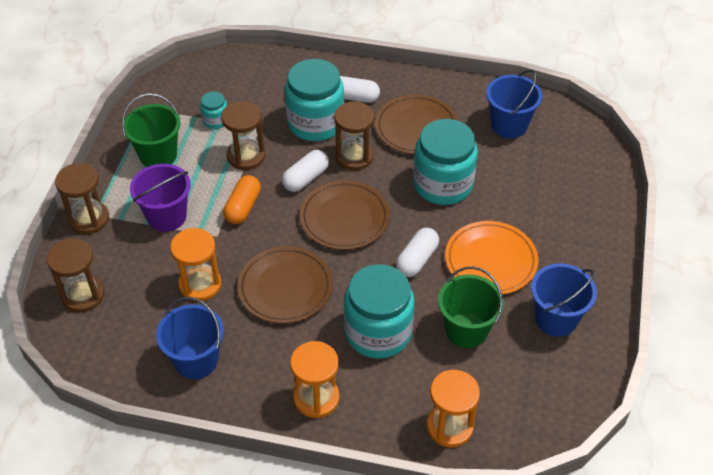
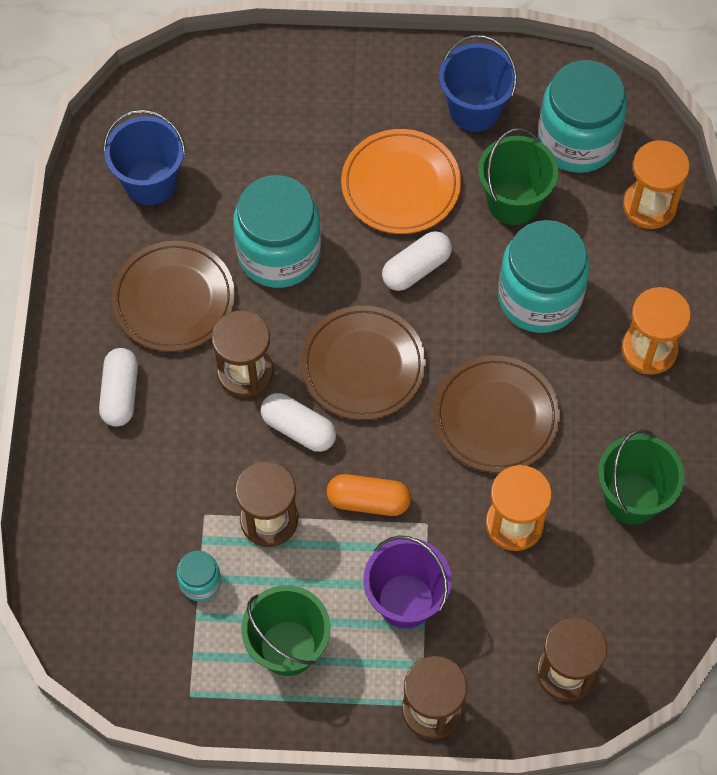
camera: 100 degrees left, 15 degrees up
(196, 360) = (632, 498): blue bucket -> green bucket
(315, 123) = (184, 437): turquoise jar -> turquoise jar (577, 140)
(417, 259) = (416, 268): white capsule -> white capsule turned 60 degrees counterclockwise

